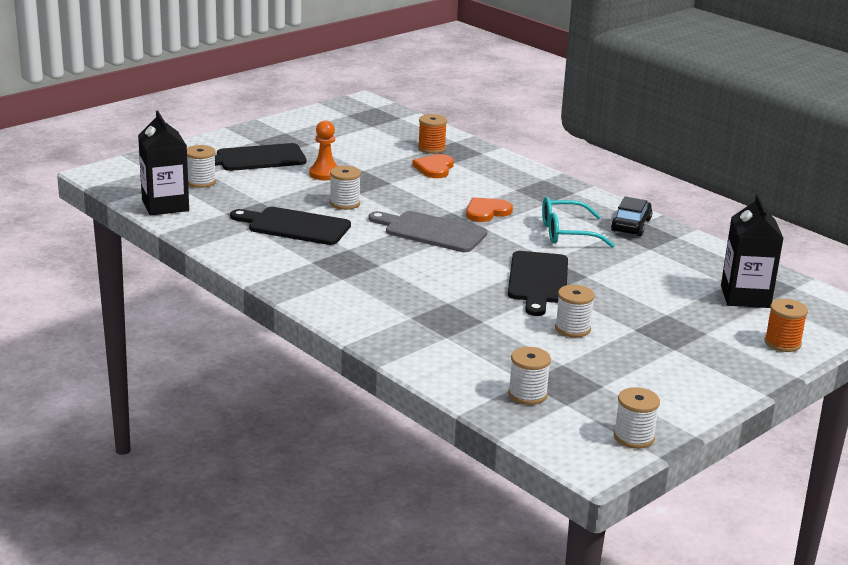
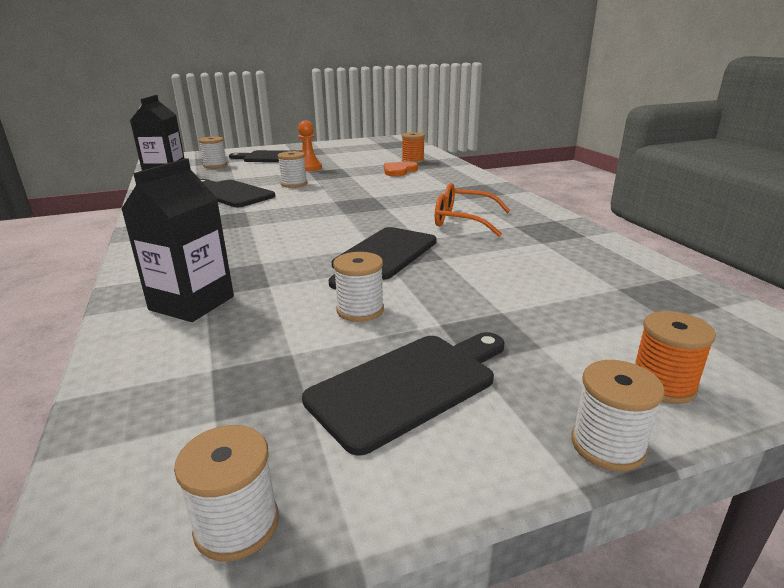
camera: 25 degrees right, 0 degrees up
(431, 231) = (335, 207): grey cutting board -> none
(486, 212) = (404, 199): orange heart -> none
(527, 394) = (185, 390): white spool -> white spool (607, 445)
(566, 233) = (462, 220): turquoise glasses -> orange glasses
(631, 225) = (538, 221): black car -> none
(651, 368) = (408, 386): none -> black cutting board
(745, 297) = (634, 307): black carton -> black carton (192, 303)

